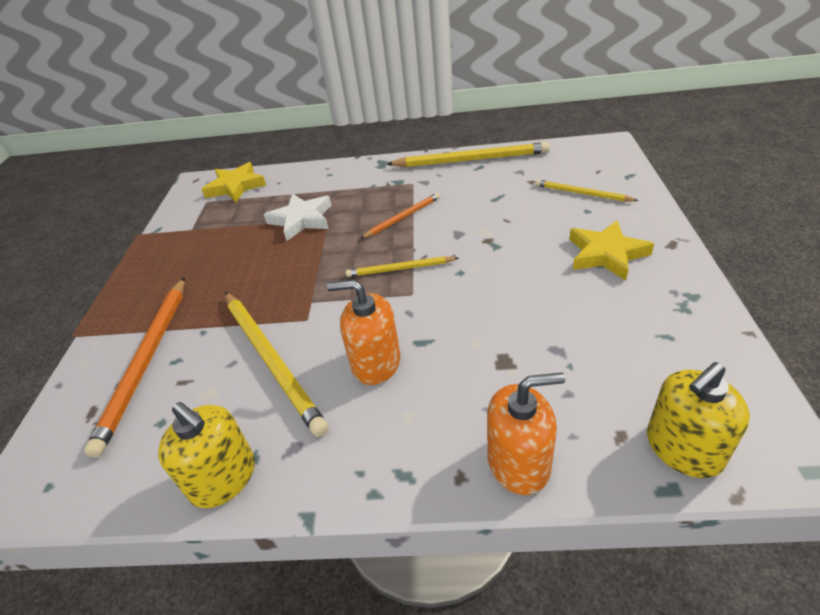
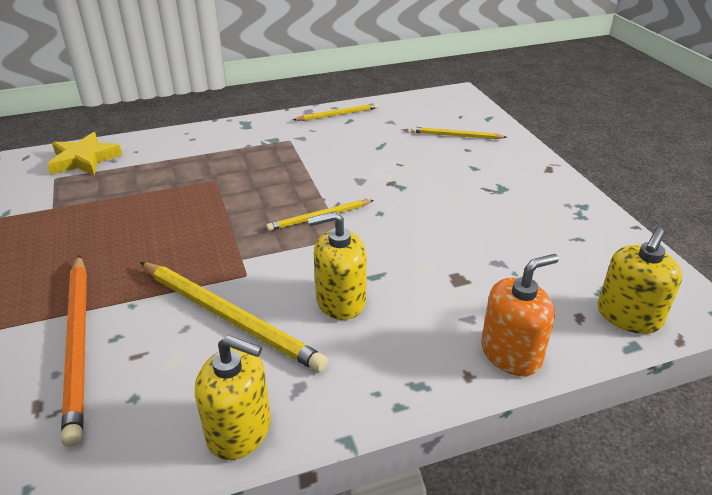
camera: 25 degrees left, 5 degrees down
(301, 220) = (186, 185): white star -> none
(376, 362) = (340, 300): orange soap dispenser -> yellow soap dispenser
(403, 217) = (297, 171): orange pencil -> none
(471, 160) = (338, 114): yellow pencil -> yellow pencil, size x0.55
(606, 254) = (501, 182): yellow star -> none

